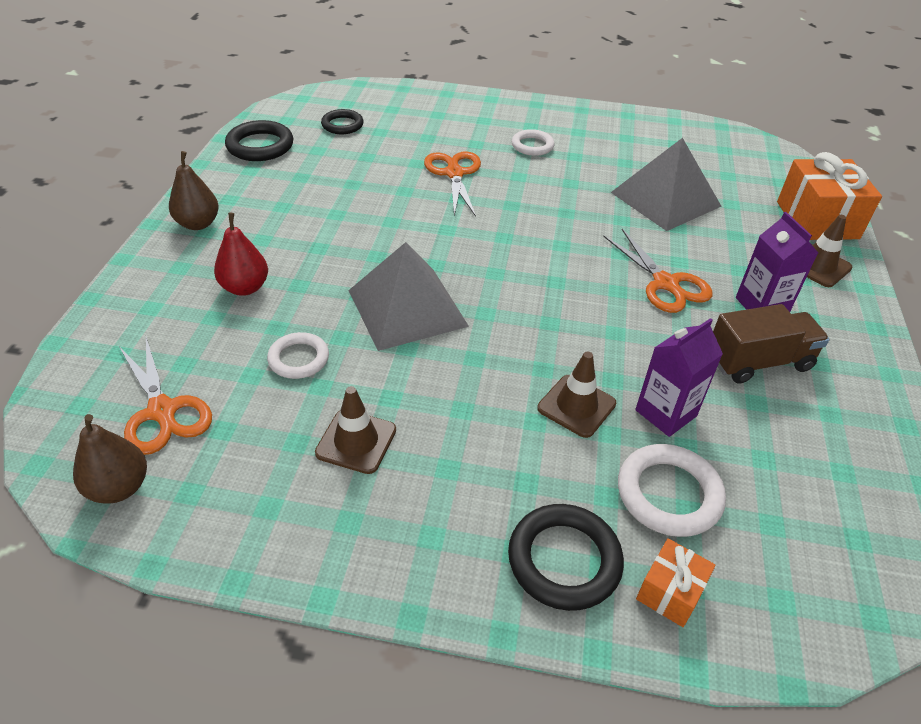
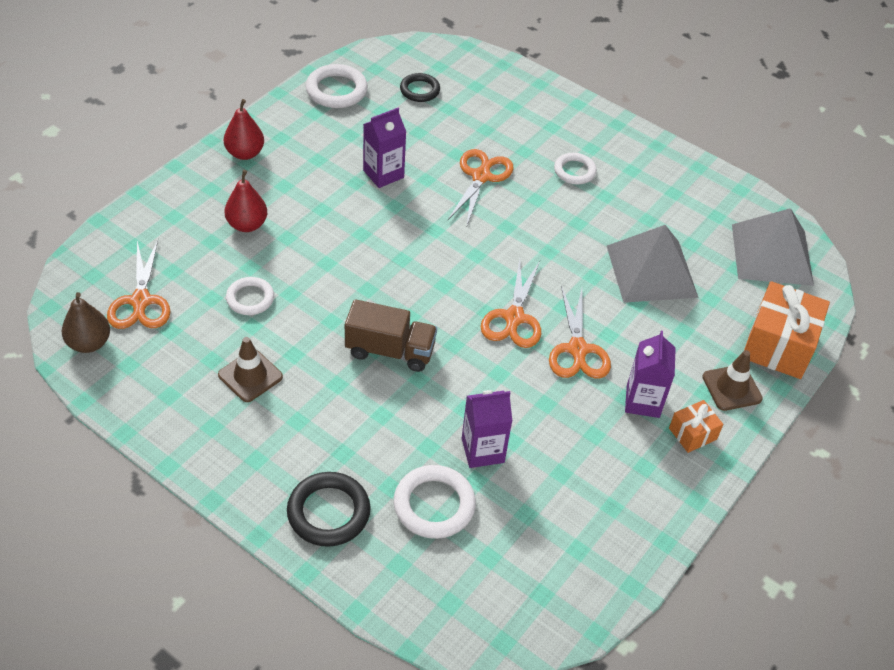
camera: 25 degrees right, 5 degrees up
(198, 224) = (245, 153): brown pear -> red pear
(260, 146) = (336, 90): black ring -> white ring
(359, 199) = (383, 174): none -> purple carton
(407, 308) = (353, 288): grey pyramid -> grey pyramid (772, 254)
(576, 406) = (420, 417): brown traffic cone -> none
(585, 277) = (514, 317): none -> orange scissors
(670, 592) = (381, 562): orange gift -> orange gift (692, 434)
(758, 362) = (593, 444): brown truck -> brown truck (390, 350)

